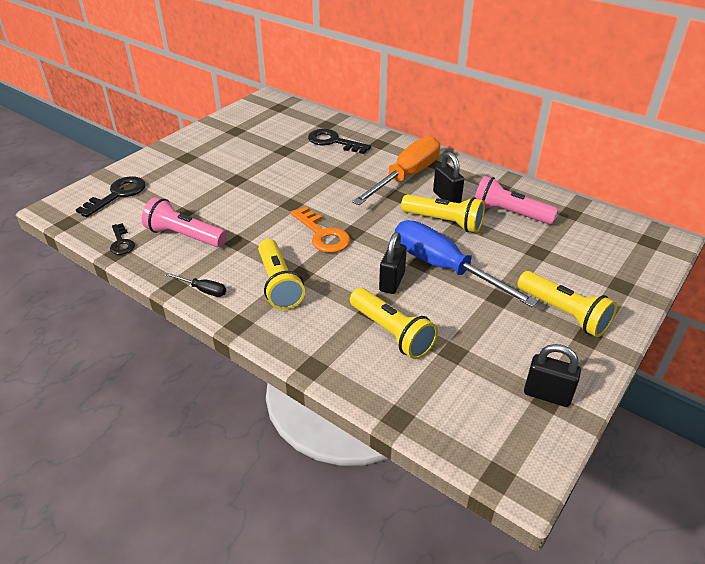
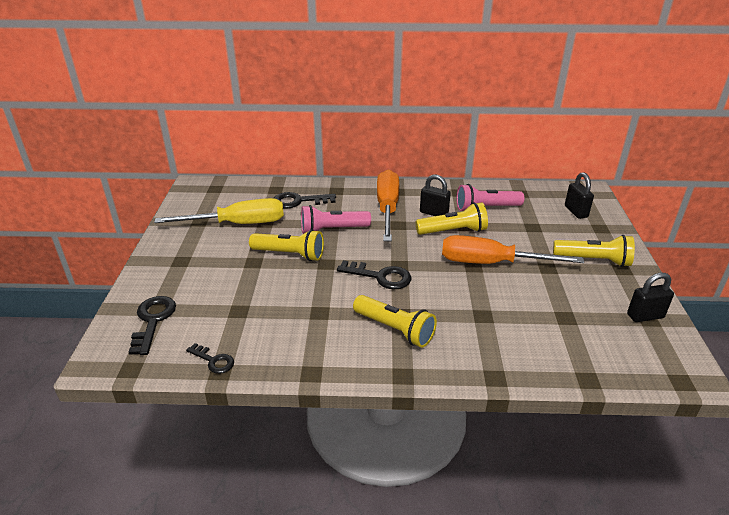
camera: 35 degrees left, 5 degrees down
(184, 236) = (267, 328): pink flashlight -> pink flashlight (332, 230)
(203, 290) = (341, 364): black screwdriver -> none
(261, 143) = (238, 224): none -> yellow screwdriver
(322, 234) = (380, 276): orange key -> black key
(392, 282) = (471, 289): black padlock -> black padlock (576, 211)
(392, 333) = (515, 324): yellow flashlight -> yellow flashlight (290, 254)
(444, 268) = (491, 263): blue screwdriver -> orange screwdriver

